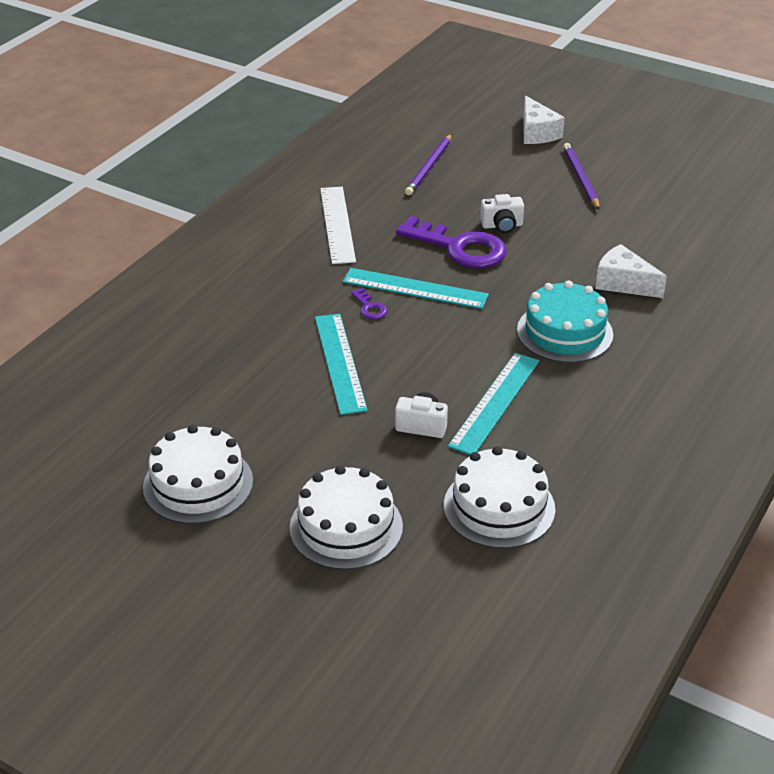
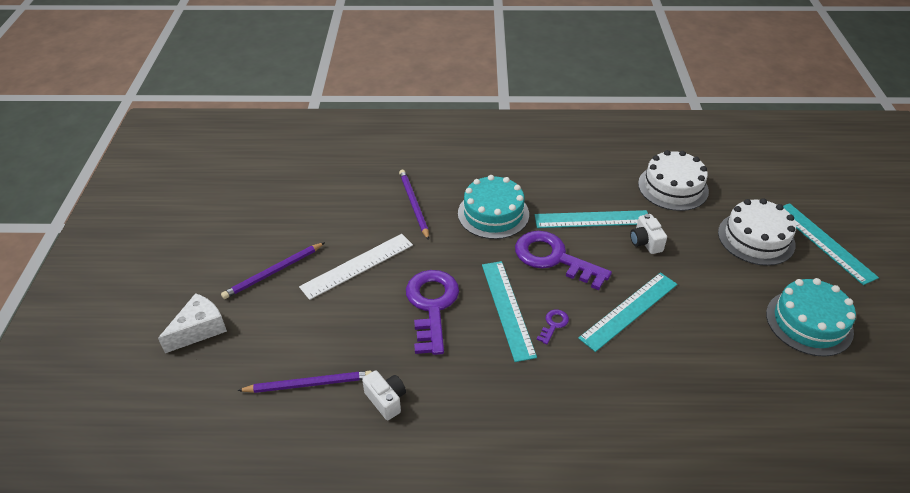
camera: 120 degrees left, 5 degrees up
(198, 484) = (809, 322): white cake -> turquoise cake
(282, 590) = (824, 242): none -> turquoise ruler
(337, 224) = (455, 407): white ruler -> white ruler (357, 265)
(457, 345) = (553, 258): none -> purple key
(502, 226) = (381, 293): white camera -> white camera (386, 400)
(623, 283) = (414, 205): white cheese -> purple pencil

